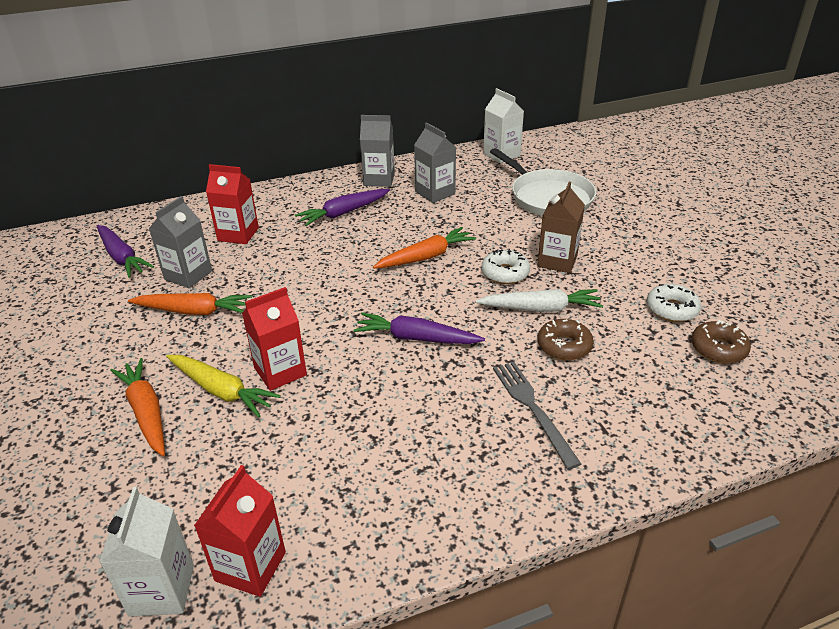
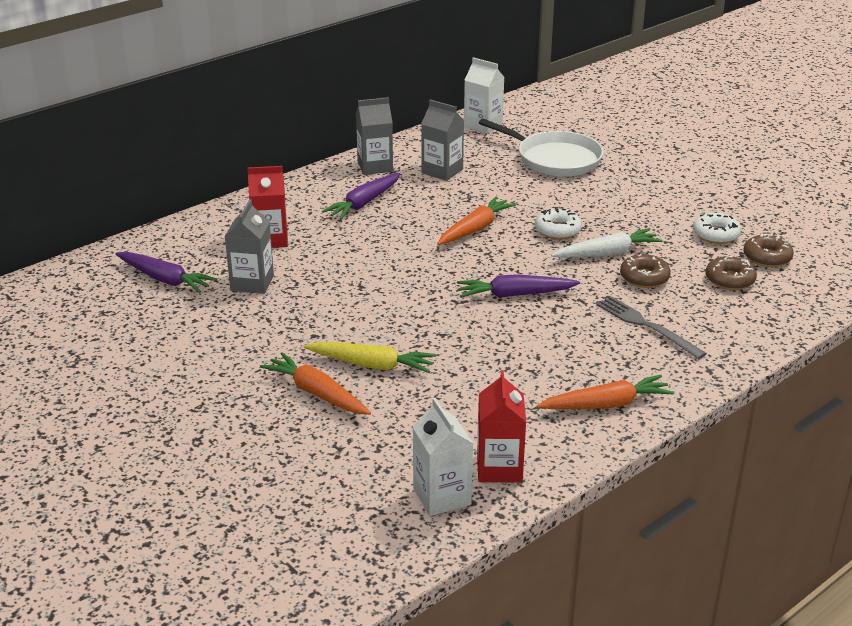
camera: 20 degrees left, 5 degrees down
(194, 311) = (288, 311): orange carrot -> orange carrot (606, 404)
(280, 371) = (413, 341): red carton -> none
(557, 261) = (597, 213): brown carton -> none
(660, 369) = (729, 280): none -> brown donut

